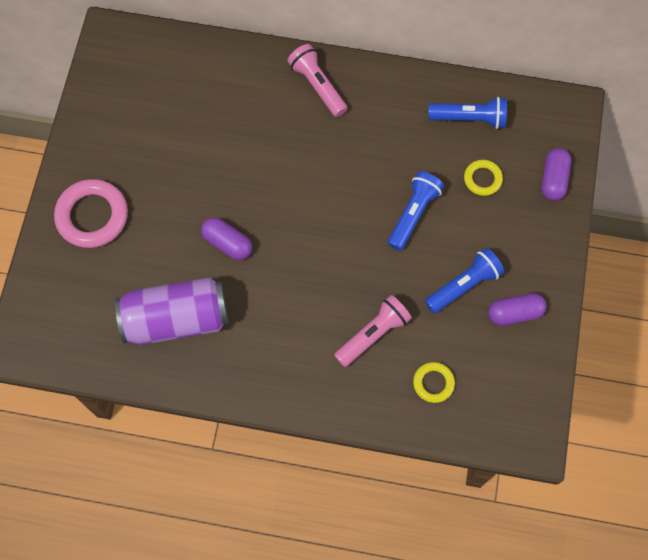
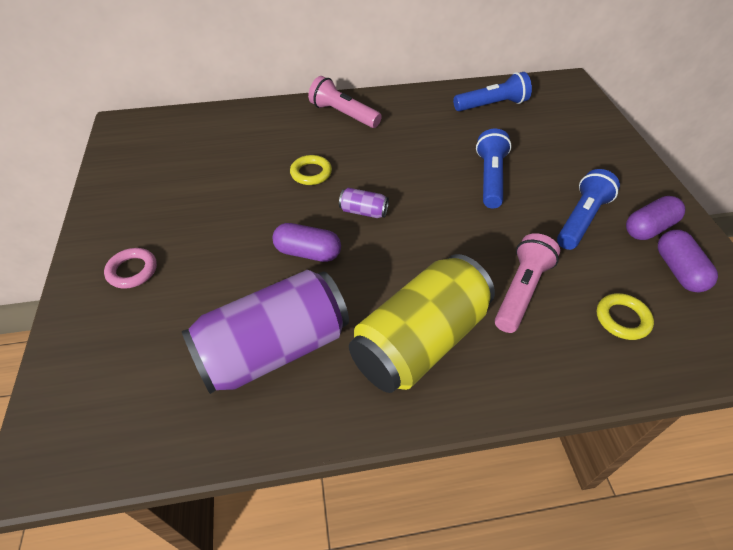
camera: 20 degrees left, 20 degrees down
(92, 216) = (132, 271): pink ring -> pink ring, size x0.54
(278, 348) = (419, 340): none -> yellow can
(287, 215) = (363, 211): none -> purple can
(482, 179) = (534, 139): yellow ring -> yellow ring (311, 173)
(553, 179) = (594, 125): purple capsule -> purple capsule (678, 270)

